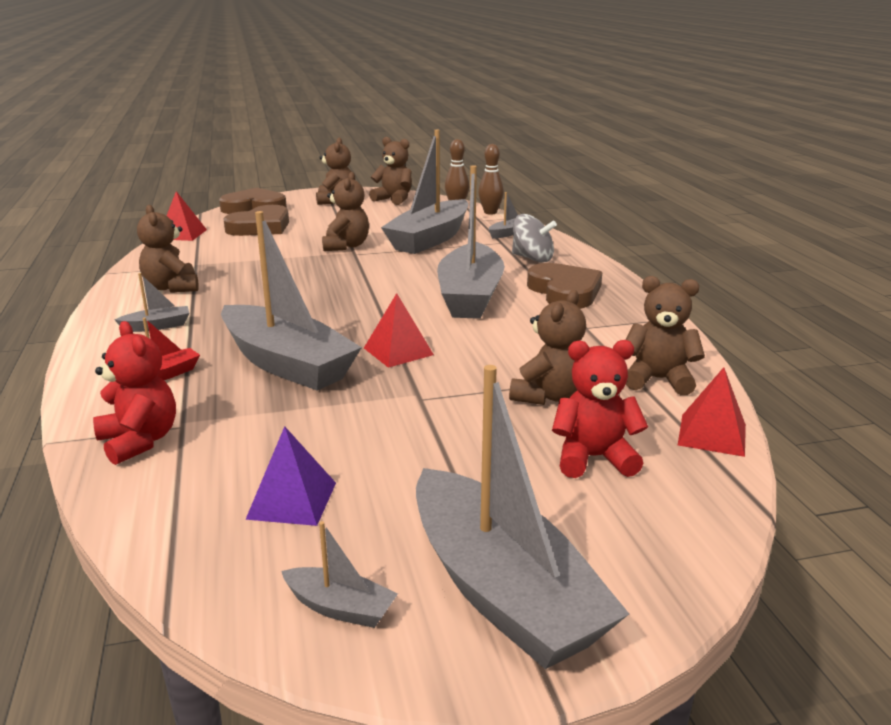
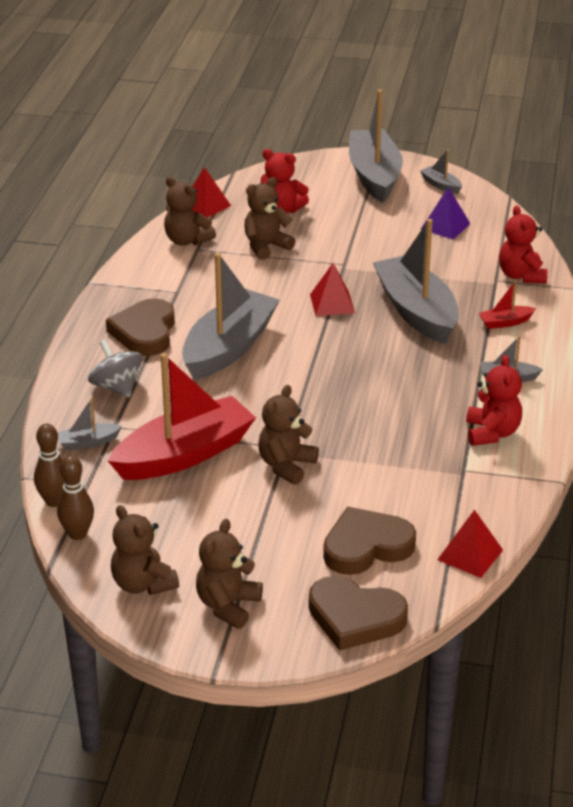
camera: 155 degrees left, 10 degrees up
(172, 287) = (492, 433): brown teddy bear -> red teddy bear
(430, 239) = (184, 454): grey boat -> red boat

